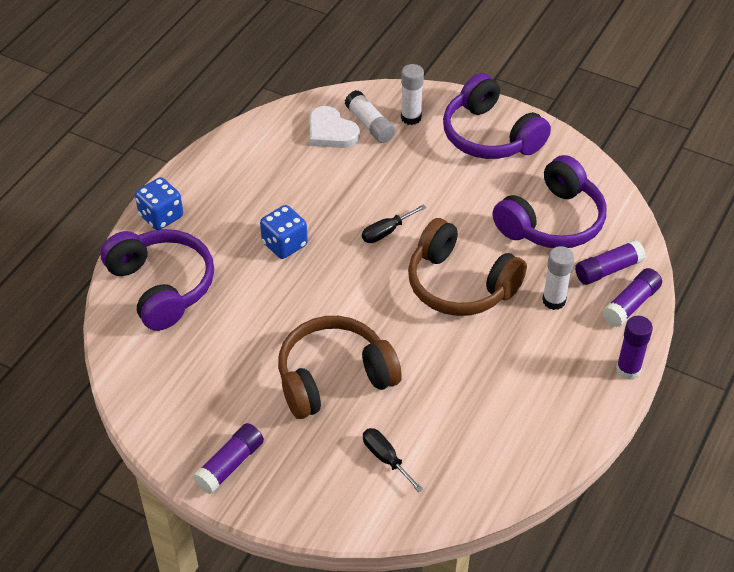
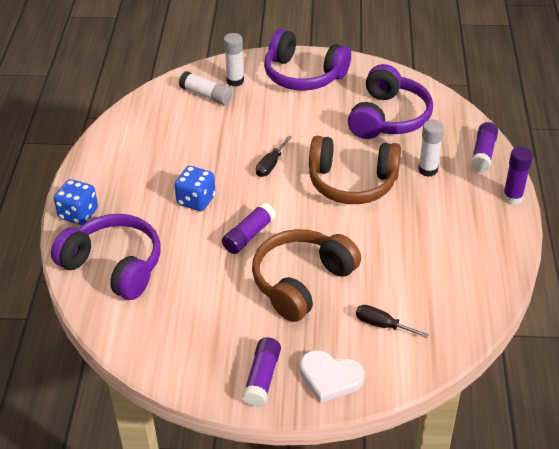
camera: 25 degrees left, 5 degrees down
(331, 132) = (179, 109): white heart -> white heart (330, 378)
(608, 270) = (451, 136): purple glue stick -> purple glue stick (249, 235)

